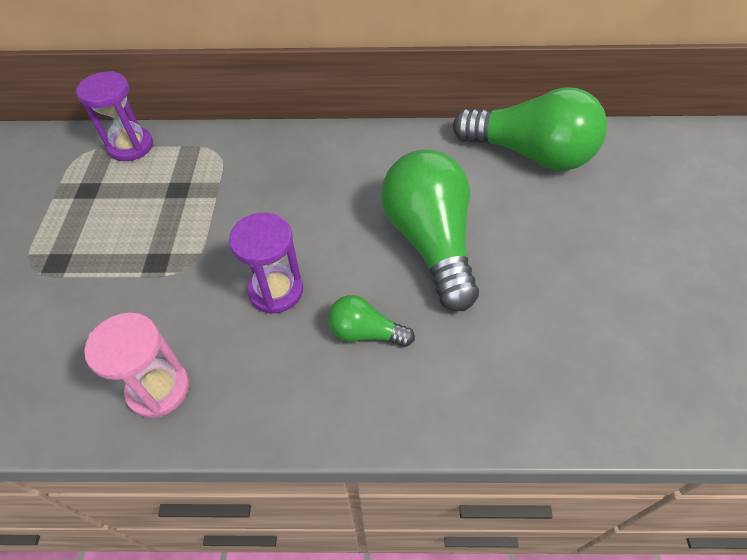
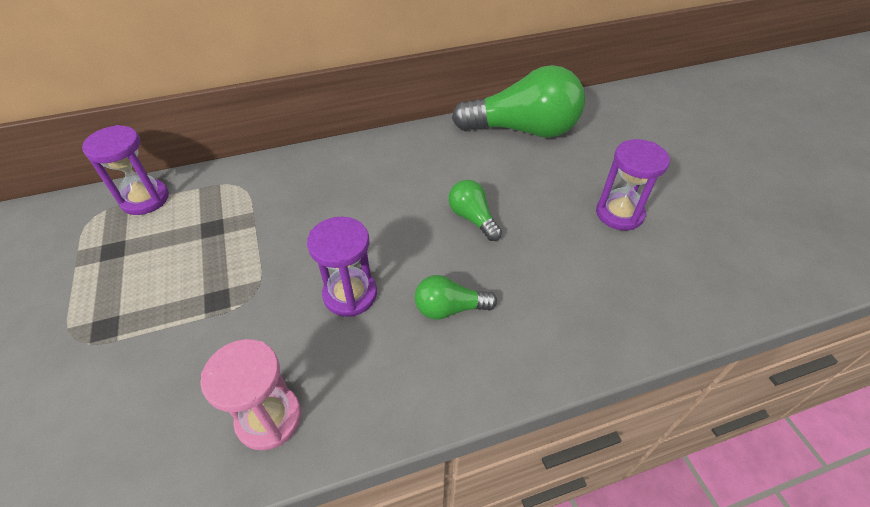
camera: 20 degrees left, 5 degrees down
(430, 242) = (472, 218): green light bulb -> green light bulb, size x0.48
(597, 278) = (619, 214): none -> purple hourglass

